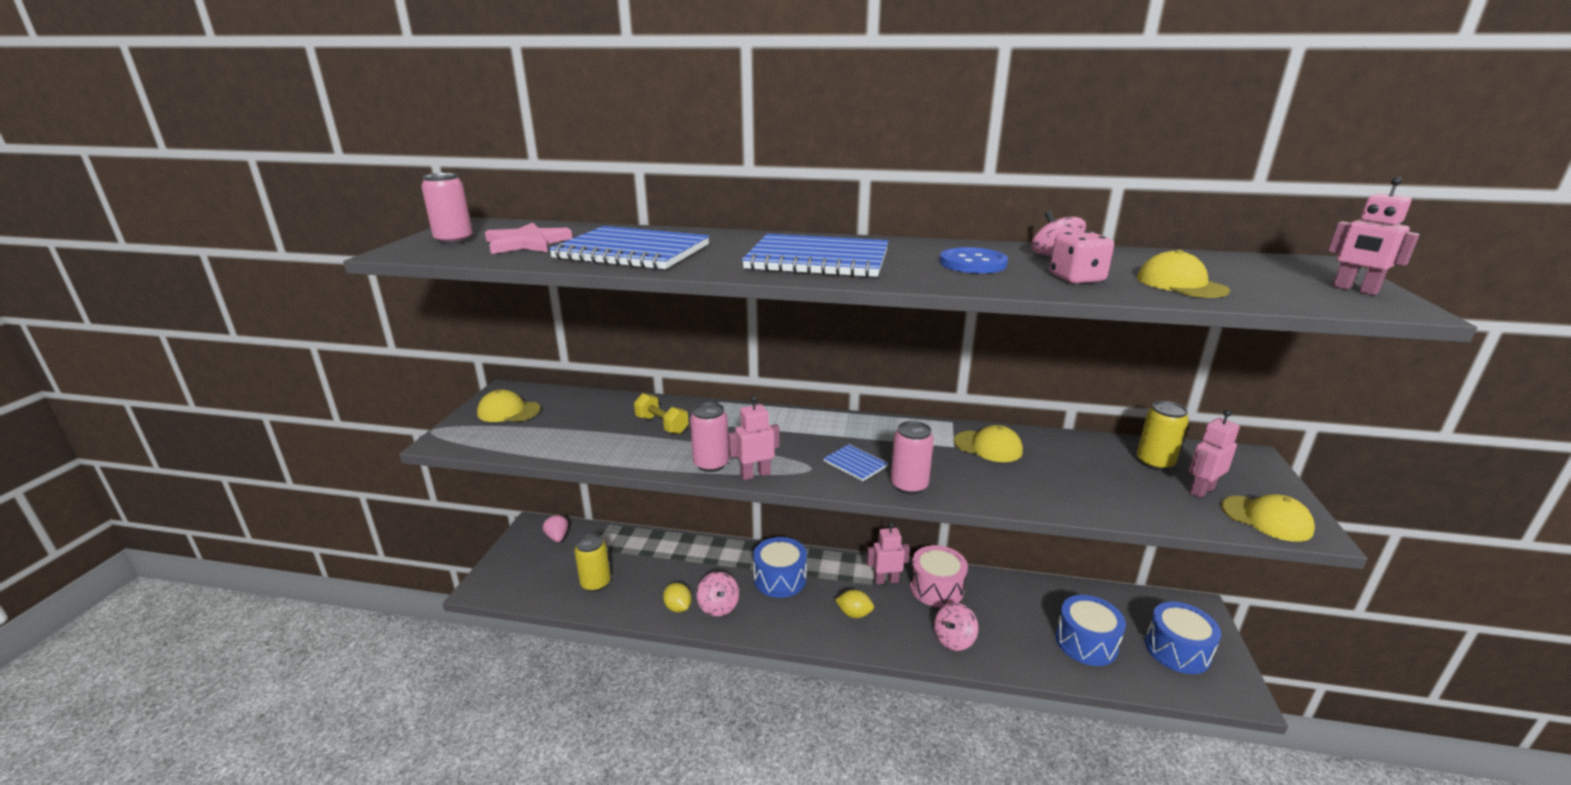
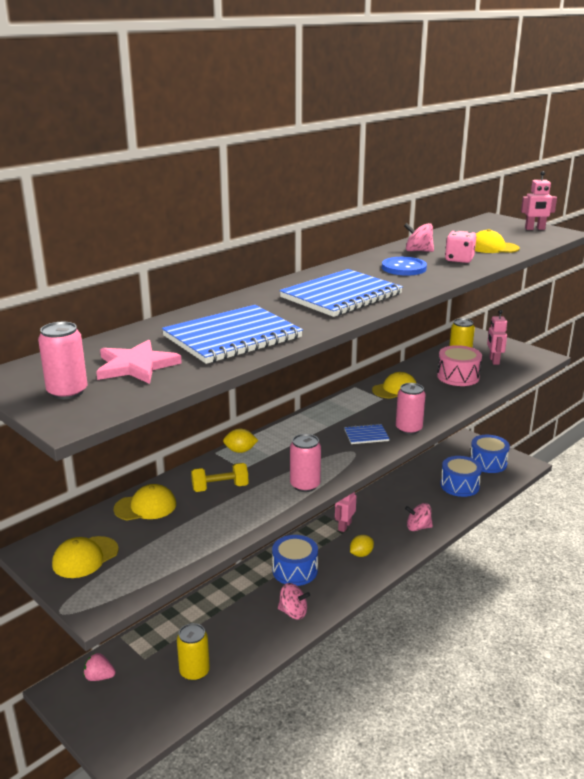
camera: 55 degrees left, 0 degrees up
(678, 607) = (273, 634): yellow lemon -> yellow lemon (240, 451)
(755, 474) = (338, 473): pink robot -> none
(936, 588) = (371, 510): pink drum -> pink drum (458, 376)
(954, 639) = (418, 527): pink spinning top -> pink spinning top turned 105 degrees clockwise
(1266, 519) = (528, 360): yellow cap -> yellow cap (145, 507)

